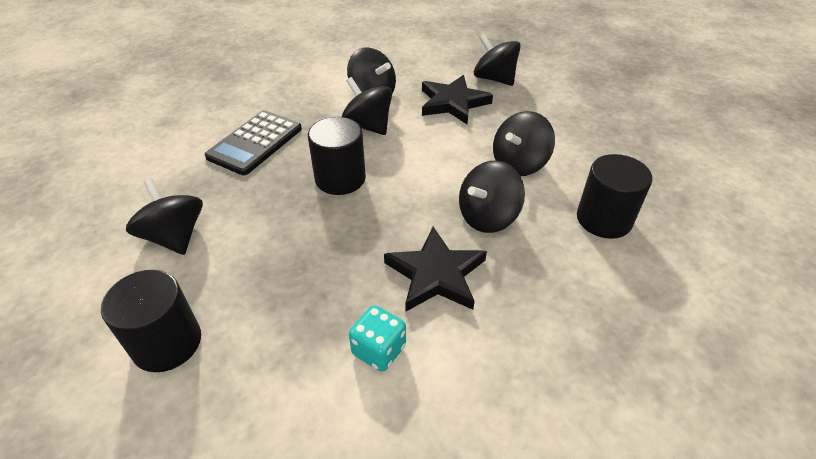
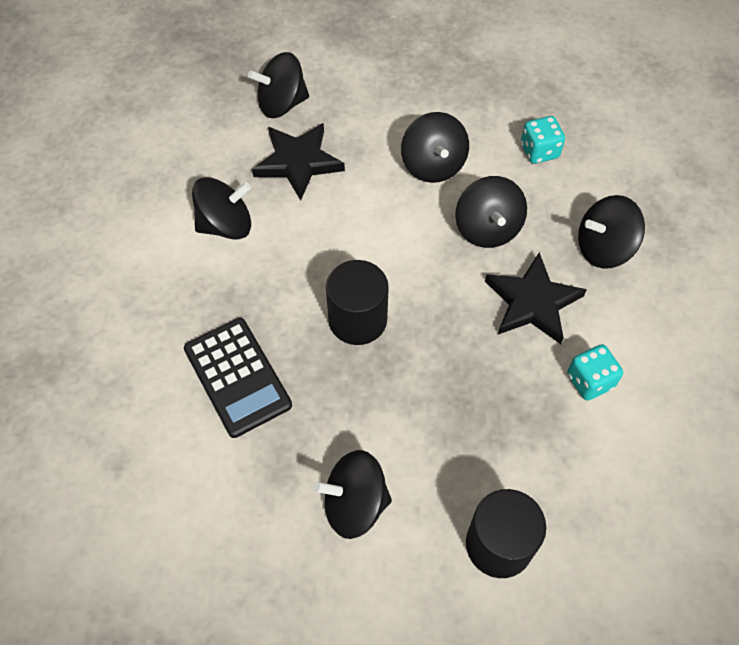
camera: 60 degrees left, 15 degrees up
(368, 126) = (284, 257): black spinning top -> black spinning top (603, 248)
(604, 219) = (539, 151): black cylinder -> turquoise dice

